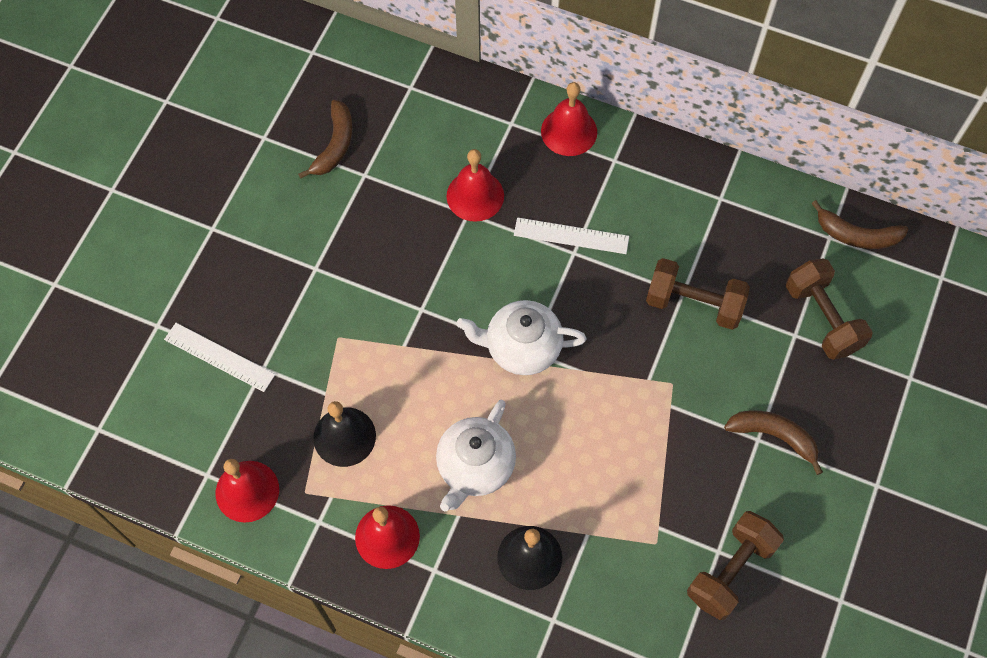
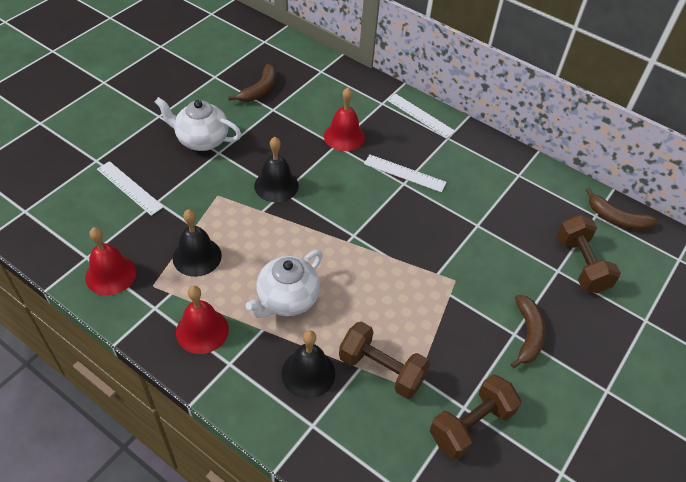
camera: 10 degrees right, 15 degrees down
(409, 301) = (276, 185): none -> black bell
(521, 348) = (347, 231): white teapot -> white teapot (201, 140)
(569, 131) = (420, 115): red bell -> white ruler
(694, 304) = (484, 233): brown dumbbell -> brown dumbbell (381, 369)
(774, 436) = (527, 334): brown banana -> brown banana turned 60 degrees clockwise

